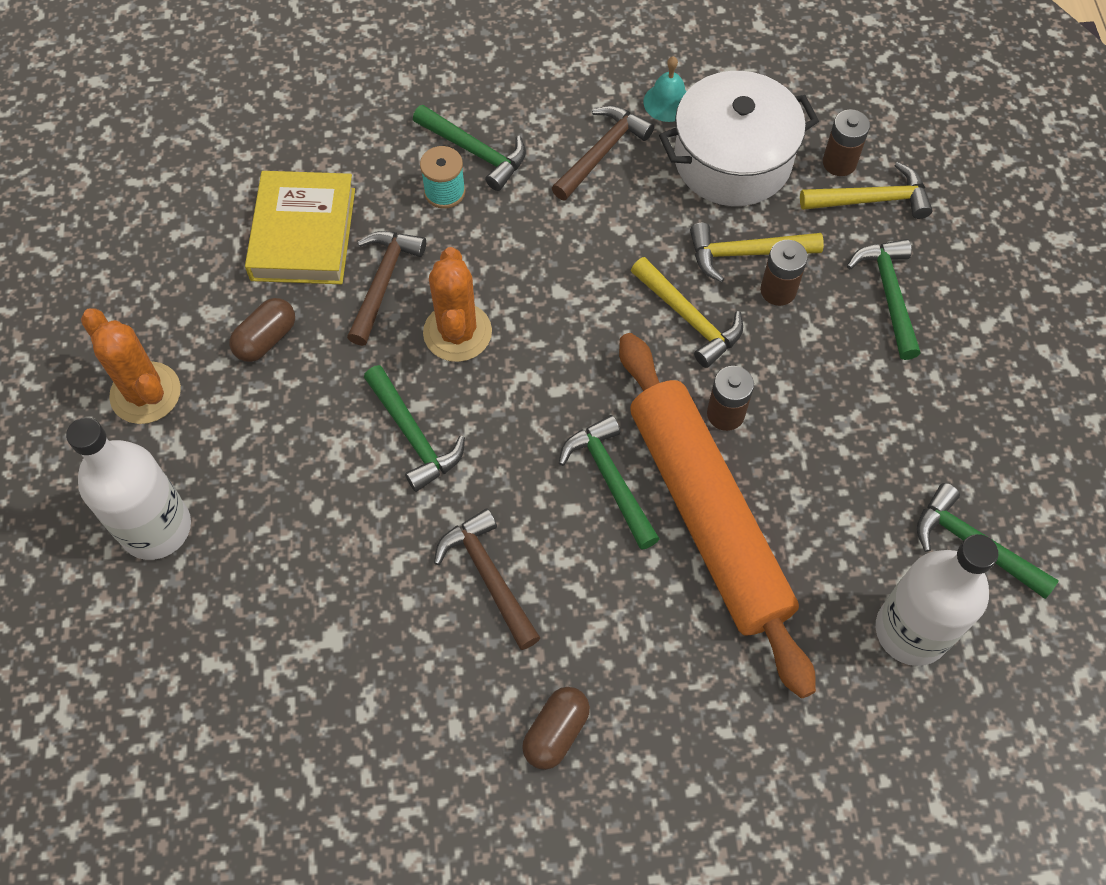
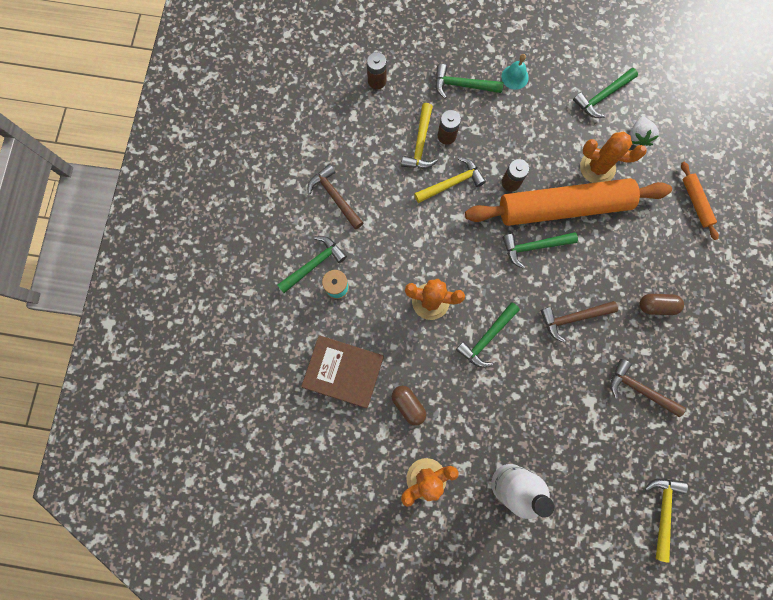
camera: 75 degrees left, 15 degrees up
(303, 234) = (343, 372): yellow book -> brown book
(383, 282) = (388, 334): brown hammer -> brown hammer (639, 389)
(413, 435) = (487, 338): green hammer -> green hammer turned 150 degrees clockwise
(556, 732) = (656, 306): brown capsule -> brown capsule turned 45 degrees counterclockwise
(667, 102) = (311, 153): turquoise bell -> turquoise bell (514, 77)
(732, 160) = (360, 132): white pot -> none
(810, 778) = (696, 202): none -> orange rolling pin
(814, 564) = (597, 167): none -> orange cactus
(871, 200) = (404, 73): yellow hammer -> yellow hammer (662, 511)
(911, 631) = (637, 137): white bottle -> white strawberry

